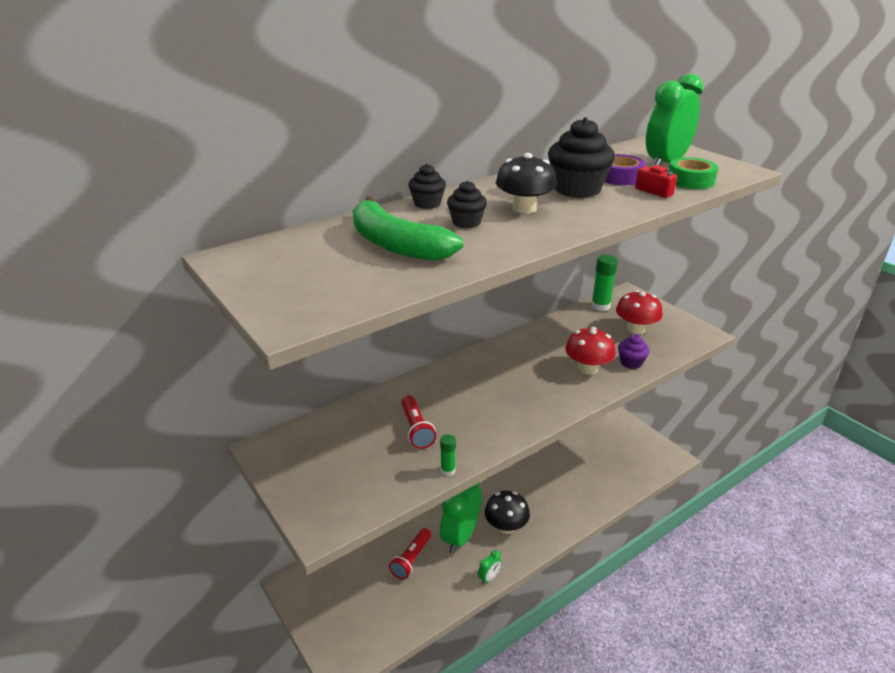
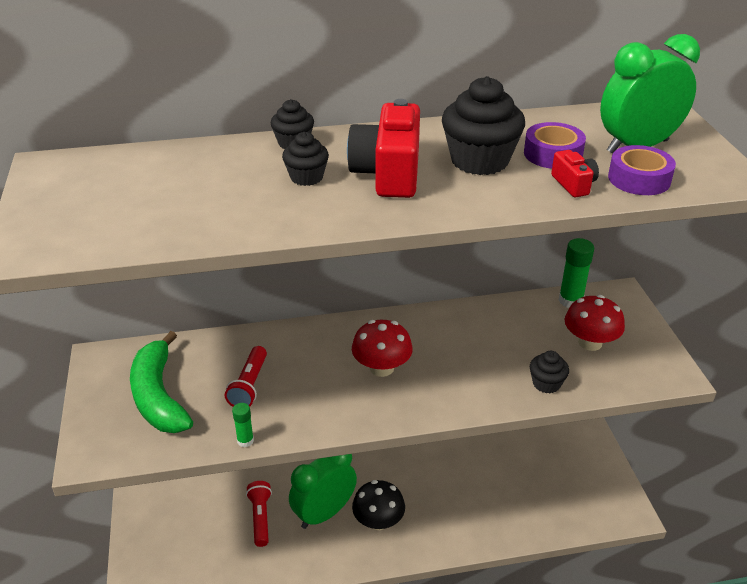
camera: 25 degrees right, 5 degrees up
(396, 245) = (207, 188): green banana -> green banana (158, 396)
(411, 559) = (260, 518): red flashlight -> red flashlight turned 120 degrees clockwise
(489, 578) = (324, 569): green clock -> none
(524, 208) = (388, 173): black mushroom -> red camera
(587, 368) = (488, 374): red mushroom -> red mushroom (381, 368)
(631, 362) = (546, 383): purple cupcake -> black cupcake
(690, 180) = (639, 179): green tape -> purple tape

